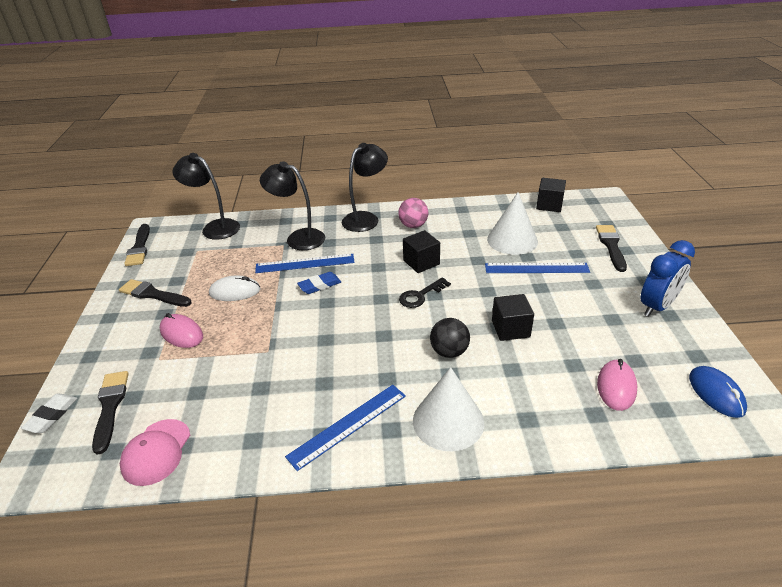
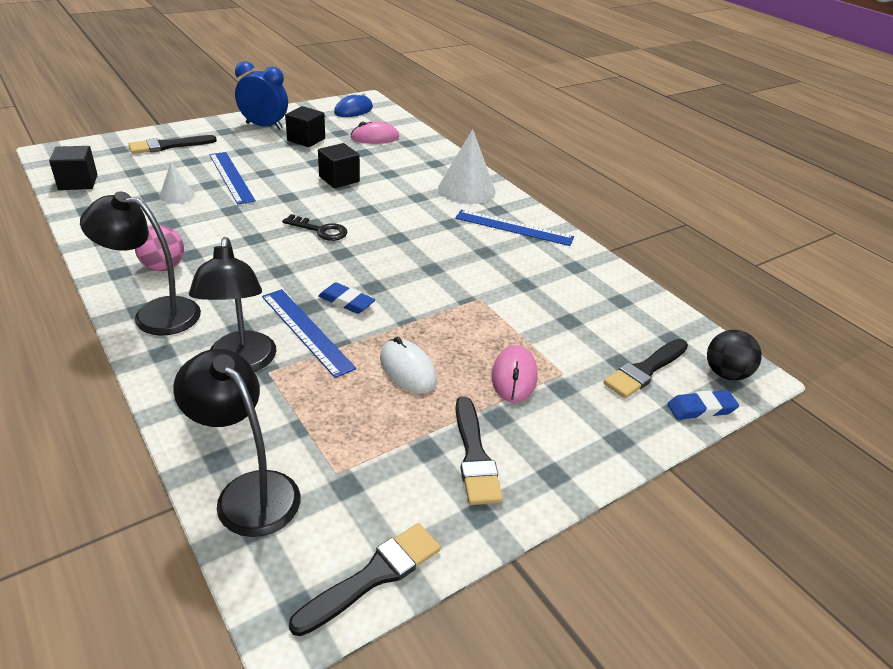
camera: 125 degrees left, 0 degrees up
(52, 415) = (701, 408): white eraser -> blue eraser
(156, 452) = (642, 311): pink cap -> none
(215, 227) = (248, 492): black lamp -> black lamp turned 135 degrees clockwise
(421, 262) = (255, 242): black cube -> black cube (306, 139)
(449, 351) = (392, 201): black ball -> black ball (725, 373)
(512, 240) = (177, 195): white cone -> white cone, size x0.54

